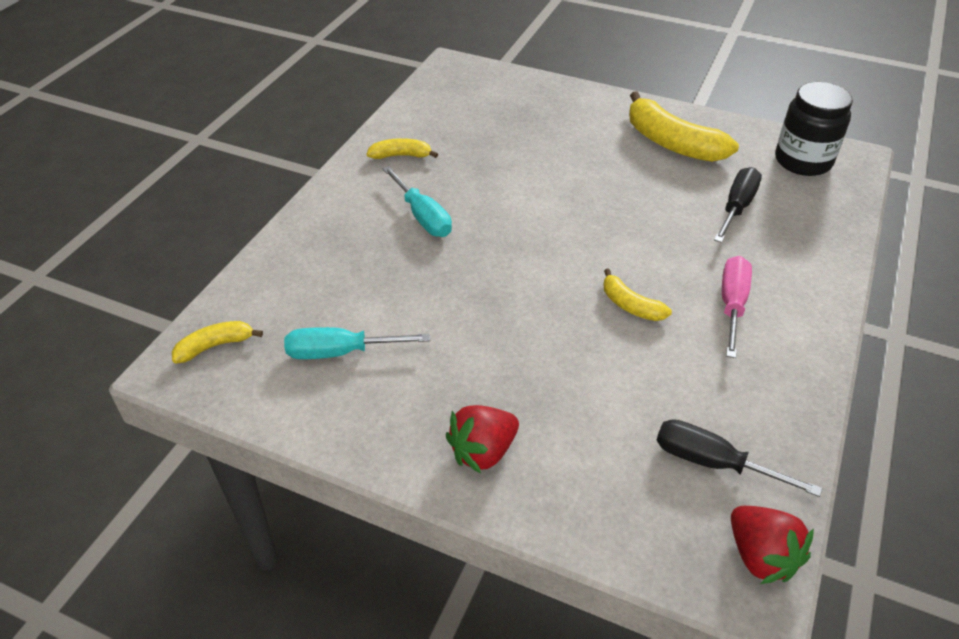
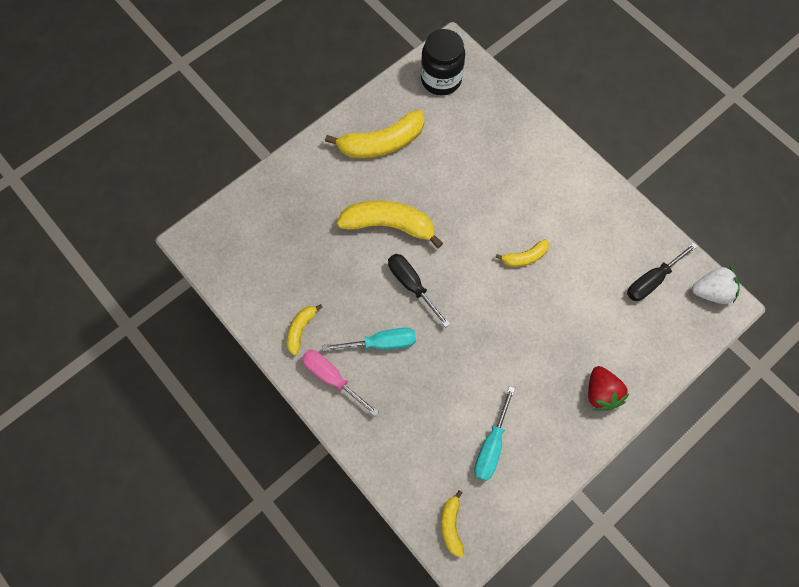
camera: 65 degrees left, 25 degrees up
(574, 179) = (389, 225): none -> yellow banana
(732, 305) = (548, 202): pink screwdriver -> pink screwdriver (332, 378)
(736, 207) = (466, 146): black screwdriver -> black screwdriver (412, 285)
(760, 556) = (711, 291): red strawberry -> white strawberry

